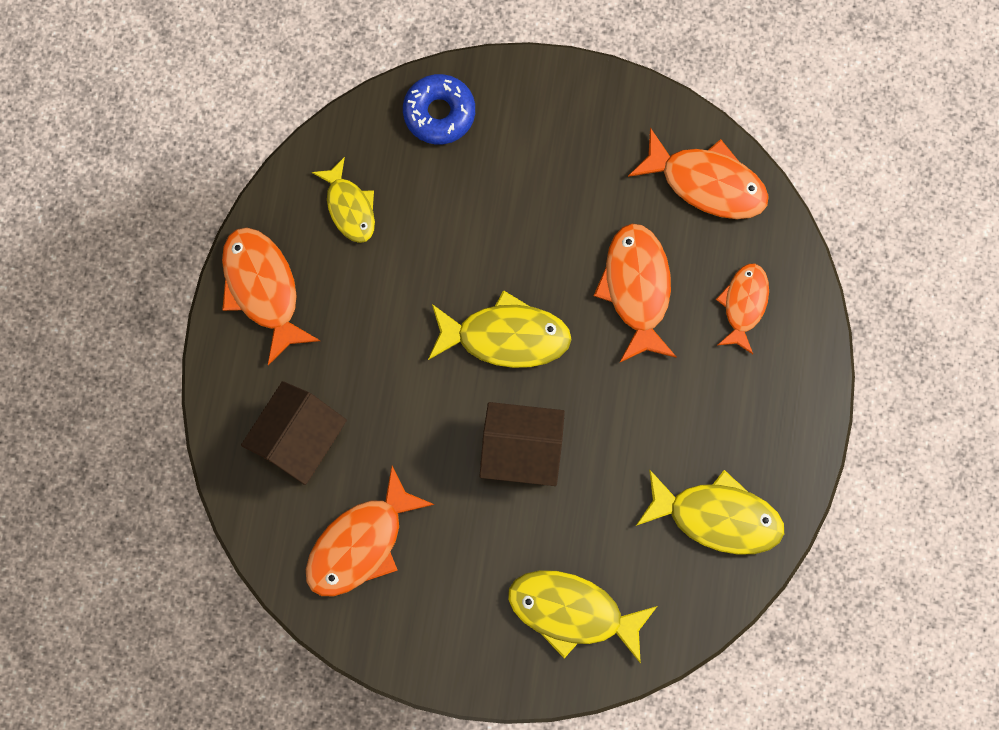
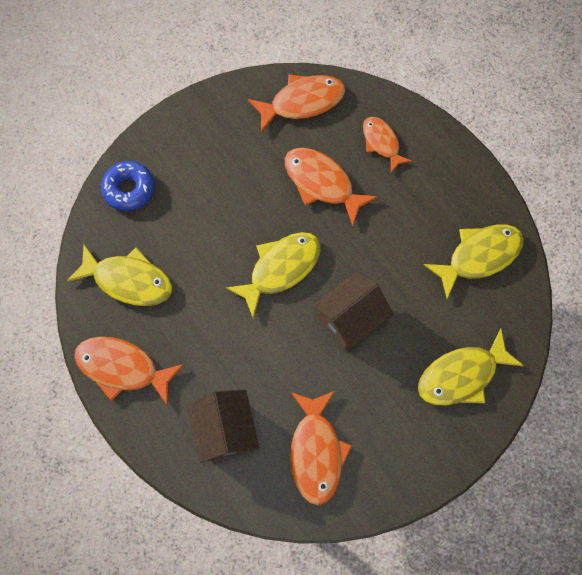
camera: 45 degrees left, 5 degrees down
(349, 207) = (128, 280): yellow fish -> yellow fish, size x1.54

